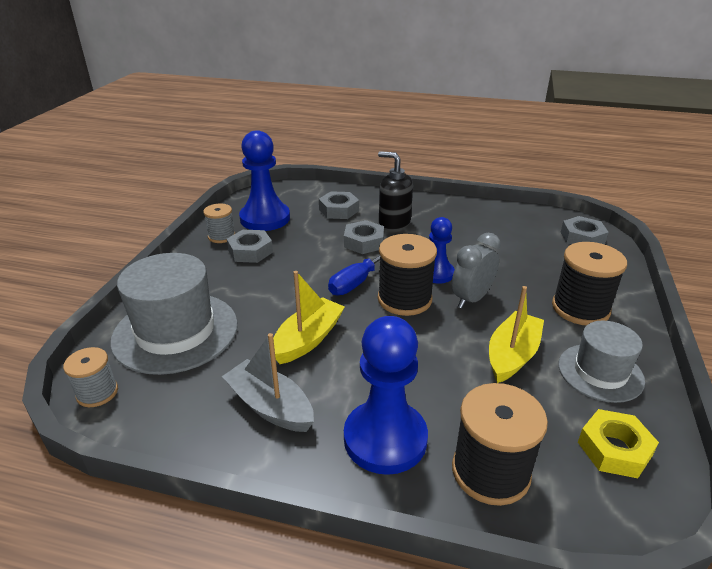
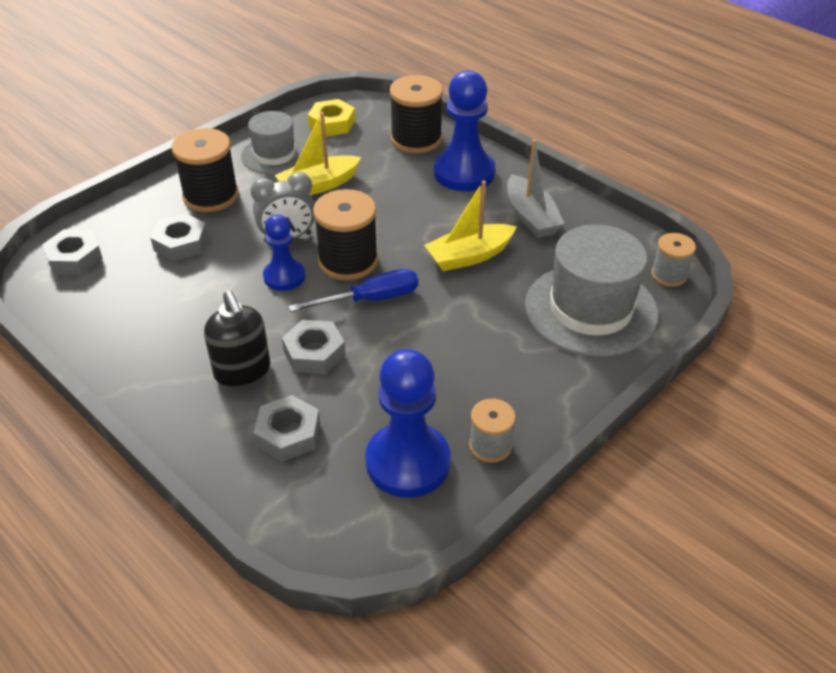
camera: 150 degrees left, 10 degrees up
(250, 251) = (465, 396): grey nut -> grey nut (181, 243)

